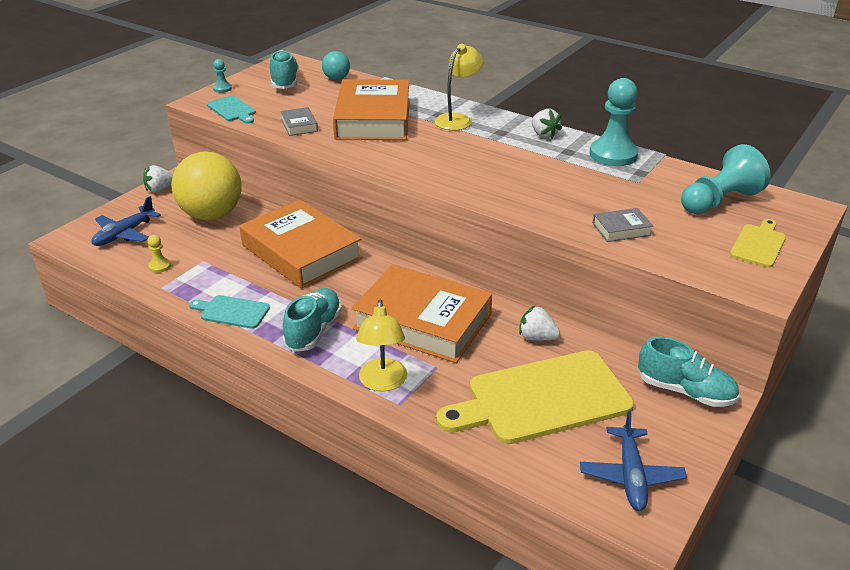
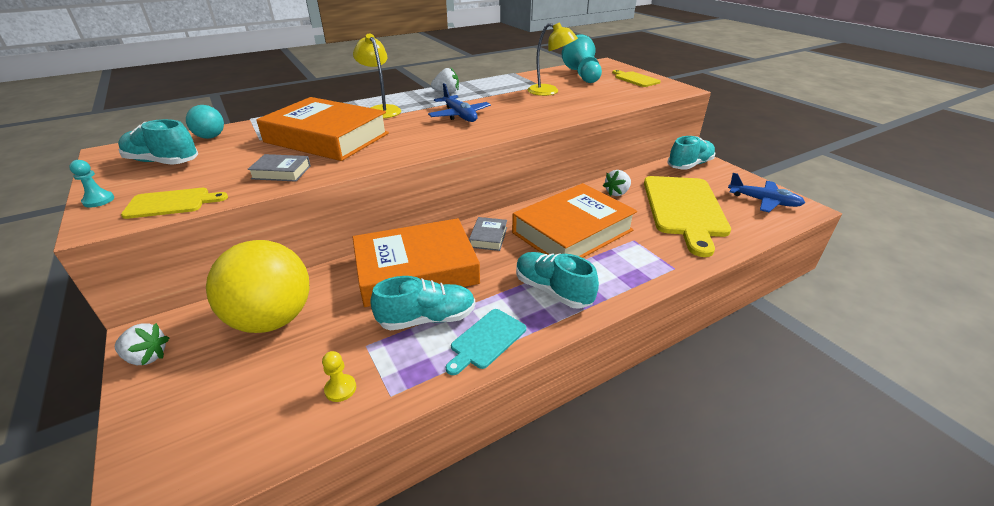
camera: 65 degrees left, 0 degrees up
(124, 234) = (219, 416): blue plane -> blue plane (460, 115)
(160, 189) = (147, 357): white strawberry -> white strawberry turned 75 degrees counterclockwise
(232, 110) = (171, 203): turquoise cutting board -> yellow cutting board
(243, 277) = (427, 319): none -> turquoise shoe
(382, 383) = (645, 270): yellow lamp -> yellow lamp (549, 91)
(613, 155) = (499, 83): turquoise pawn -> none
(621, 229) = (596, 101): grey book -> grey book (488, 237)

